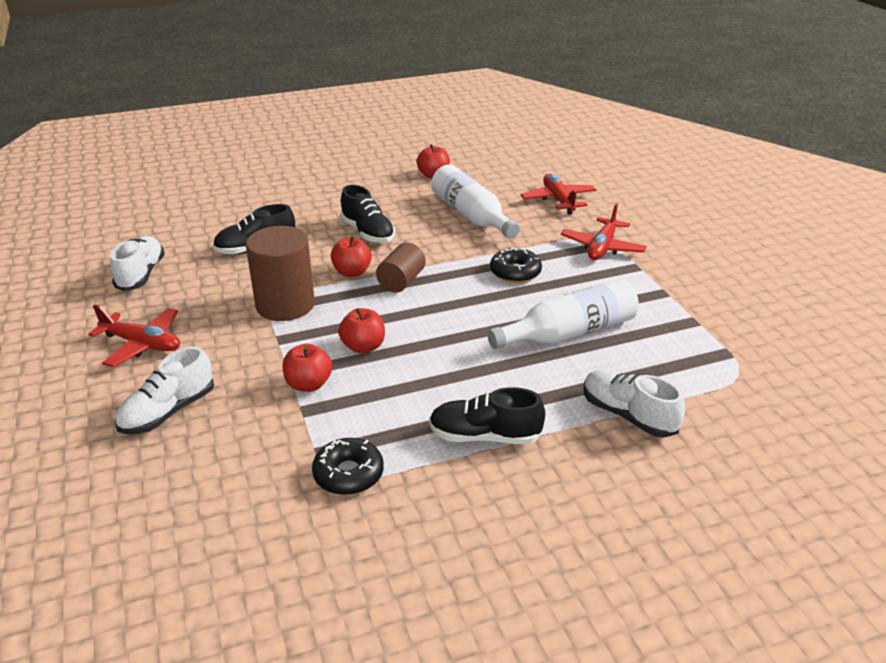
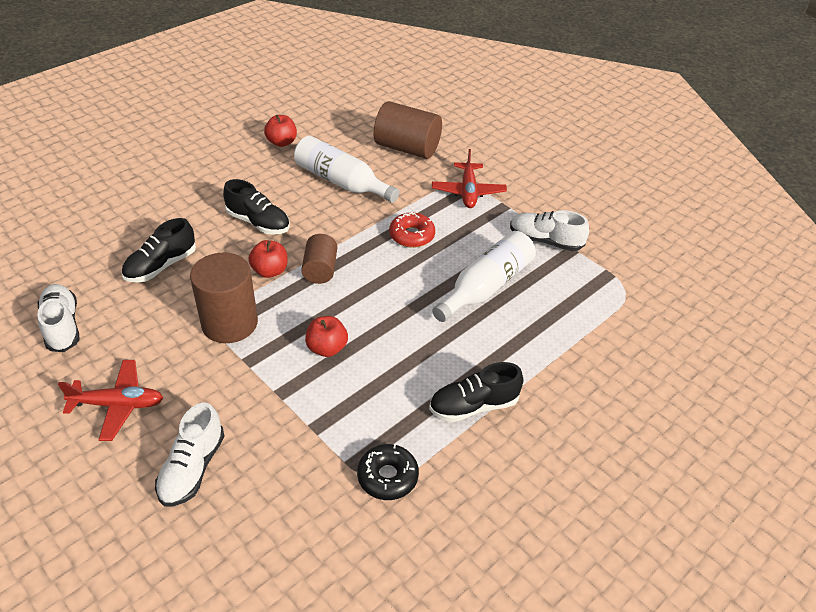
camera: 25 degrees left, 10 degrees up
(308, 384) = (302, 401): red apple -> none
(515, 272) = (412, 235): black donut -> red donut
(558, 200) = (407, 148): red plane -> brown cylinder
(628, 415) = (567, 353): white shoe -> white shoe (545, 241)

